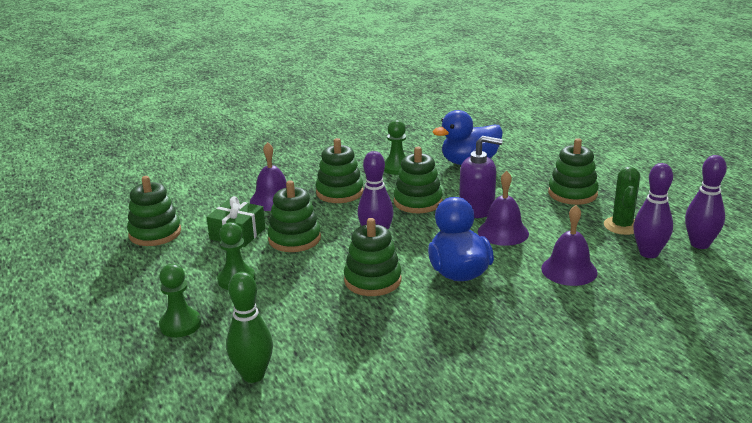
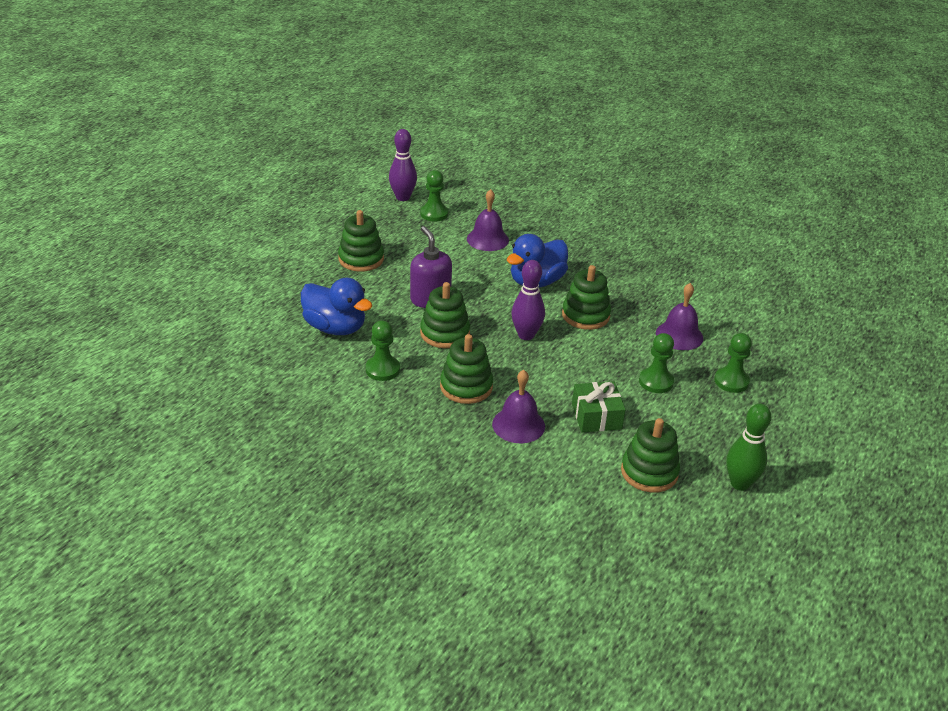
camera: 125 degrees left, 10 degrees up
(253, 375) = (732, 325): green bowling pin -> green bowling pin (740, 483)
(294, 239) = (571, 378): green stacking toy -> none
(503, 232) = (459, 277): purple bell -> purple bell (679, 335)
(622, 226) = (401, 229): green cactus -> none
(648, 253) = (434, 214): purple bowling pin -> green pawn

